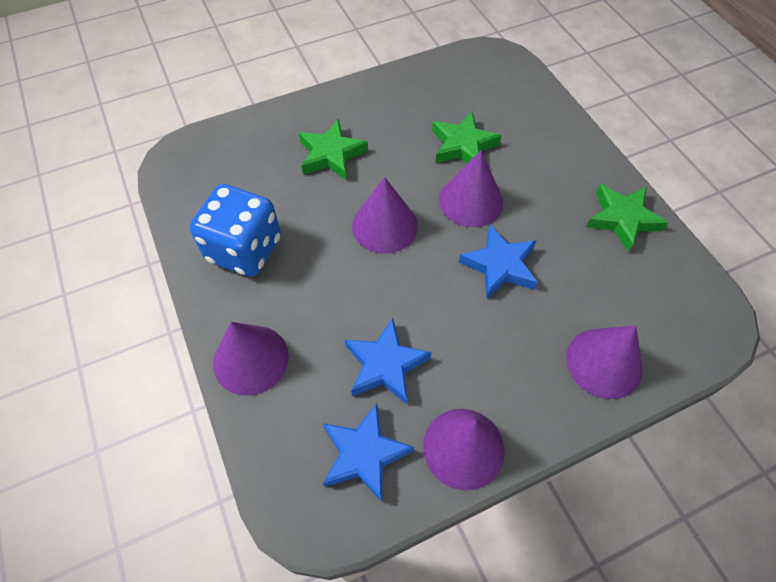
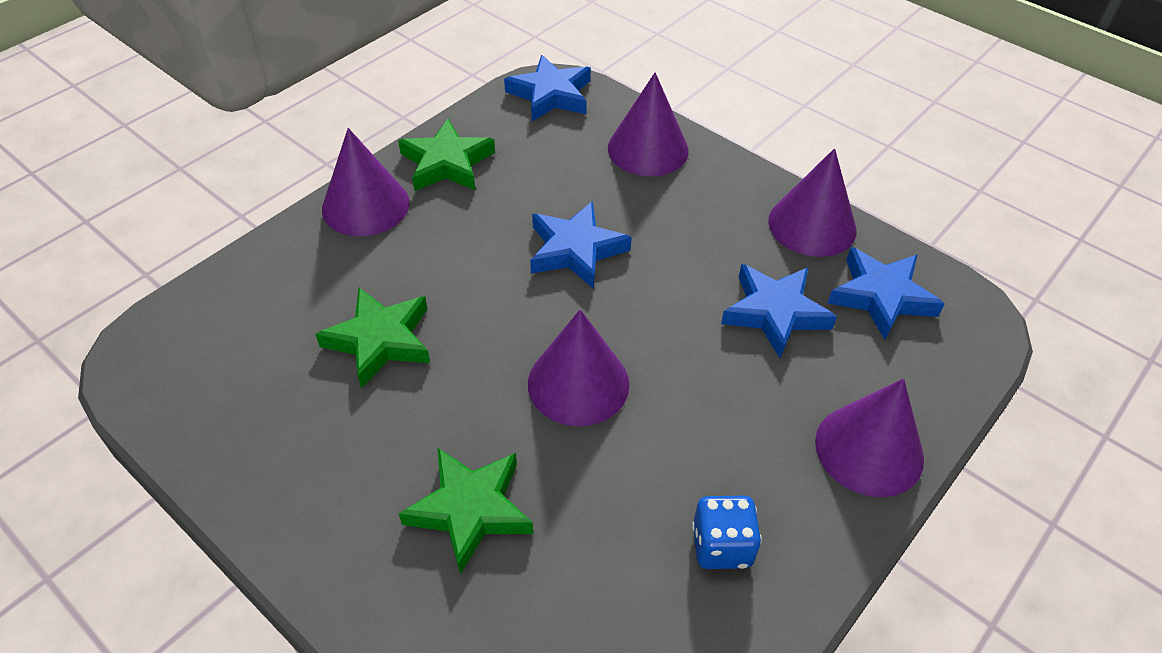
camera: 115 degrees left, 10 degrees down
(244, 249) = (721, 546): blue dice -> blue dice, size x0.53
(471, 201) = (485, 303): purple cone -> purple cone (365, 205)
(702, 317) = (551, 95): none -> blue star

